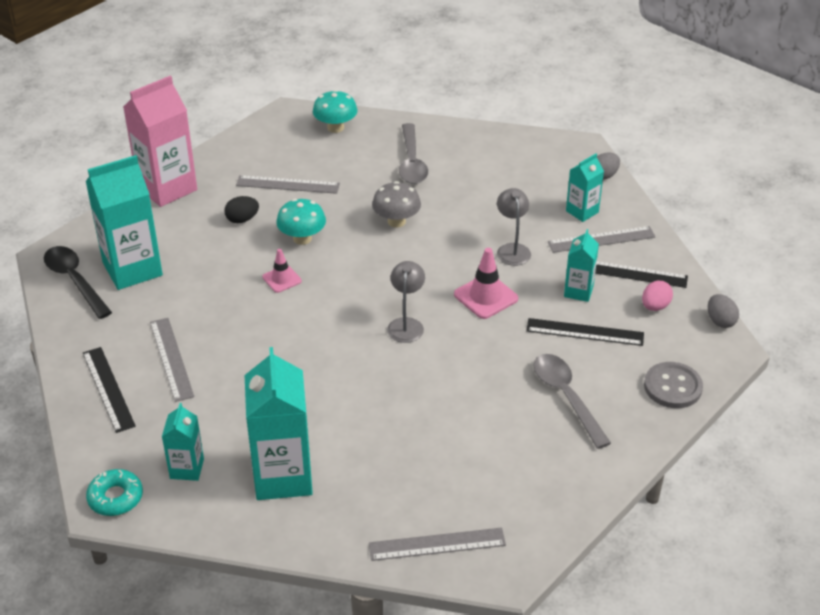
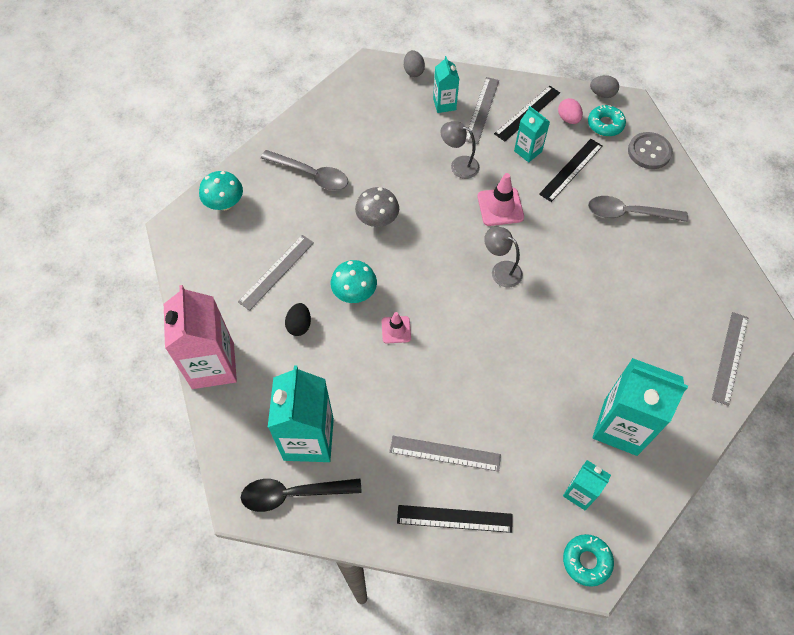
camera: 60 degrees left, 20 degrees up
(677, 338) = (605, 124): none -> turquoise donut

